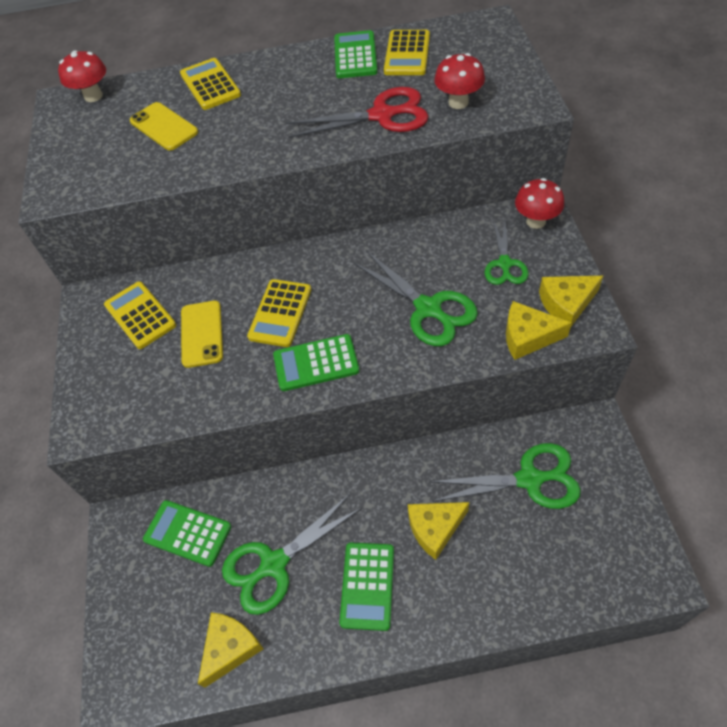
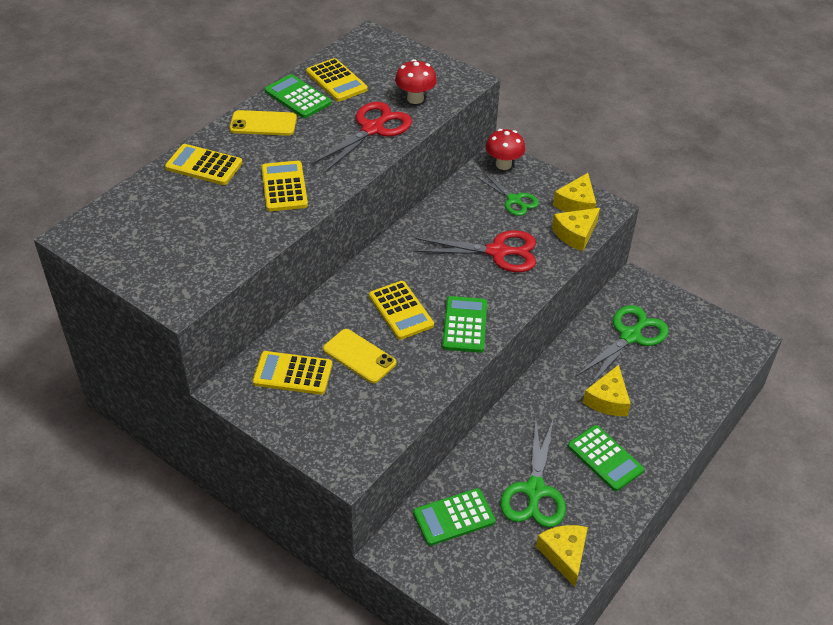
camera: 50 degrees left, 10 degrees down
(93, 96) = (104, 218): red mushroom -> none
(164, 127) = (207, 211): yellow phone -> yellow phone (263, 124)
(244, 135) = (284, 187): none -> yellow calculator
(316, 363) = (465, 325): green calculator -> green calculator turned 150 degrees clockwise
(428, 308) = (497, 252): green scissors -> red scissors

